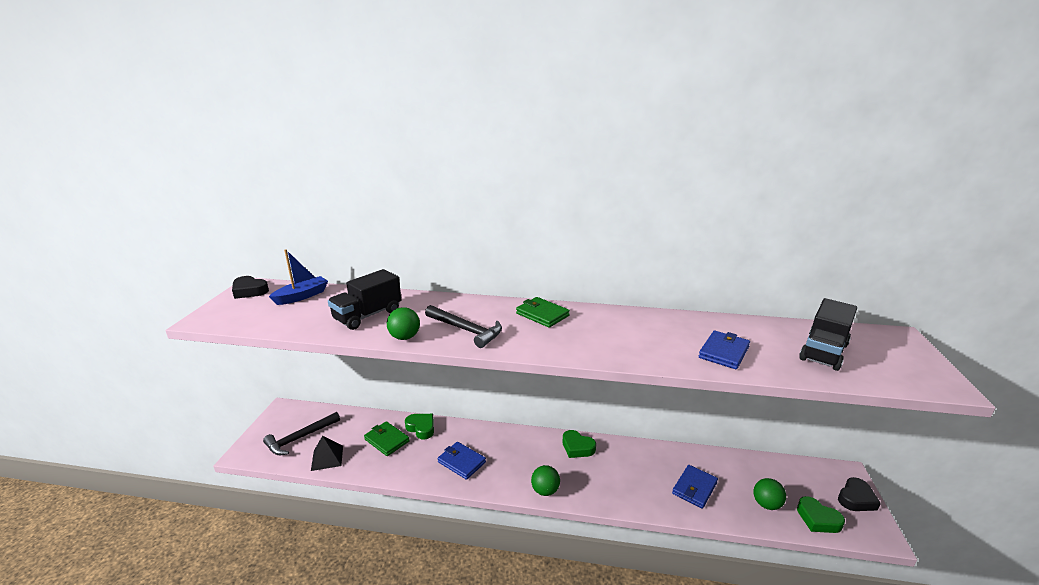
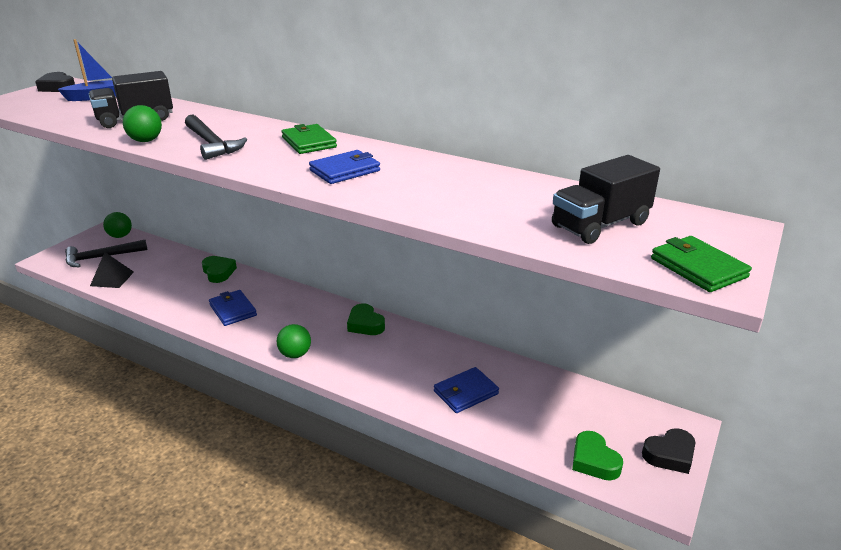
camera: 20 degrees right, 5 degrees up
(387, 440) = (177, 276): green wallet -> green wallet (698, 268)
(723, 352) = (468, 204): blue wallet -> blue wallet (345, 170)
(766, 504) = (540, 429): green ball -> green ball (120, 236)

